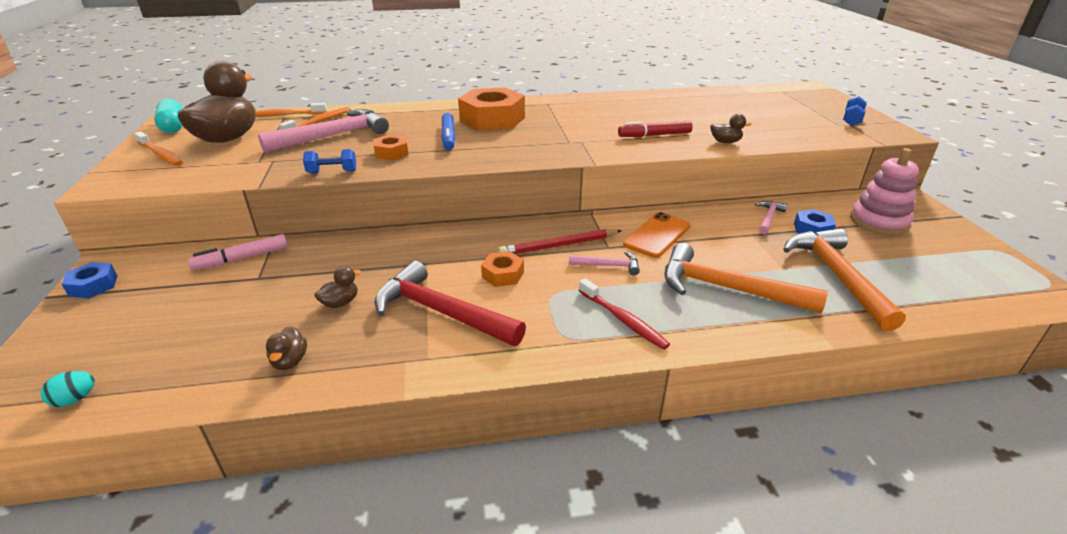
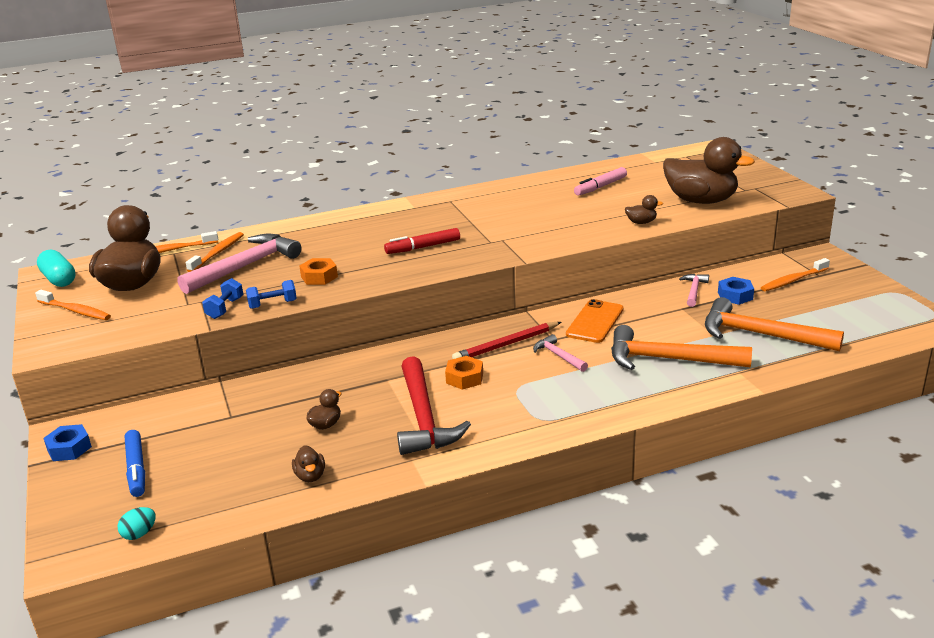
camera: 10 degrees left, 5 degrees down
(241, 258) = (201, 402): pink marker -> pink marker (600, 187)
(441, 312) = (424, 417): red hammer -> red hammer turned 120 degrees counterclockwise
(448, 137) = (367, 252): blue marker -> blue marker (136, 469)
(492, 119) = (401, 226): orange nut -> none
(608, 266) = (558, 356): pink hammer -> pink hammer turned 120 degrees counterclockwise
(623, 319) = (586, 398): red toothbrush -> none
(654, 135) = (571, 224): red marker -> red marker (423, 247)
(791, 129) = (701, 201): none -> brown duck
(837, 276) = (761, 335): orange hammer -> orange hammer turned 45 degrees counterclockwise
(852, 120) = (756, 183): blue dumbbell -> blue dumbbell (225, 308)
(878, 222) = (793, 280): pink stacking toy -> orange toothbrush

